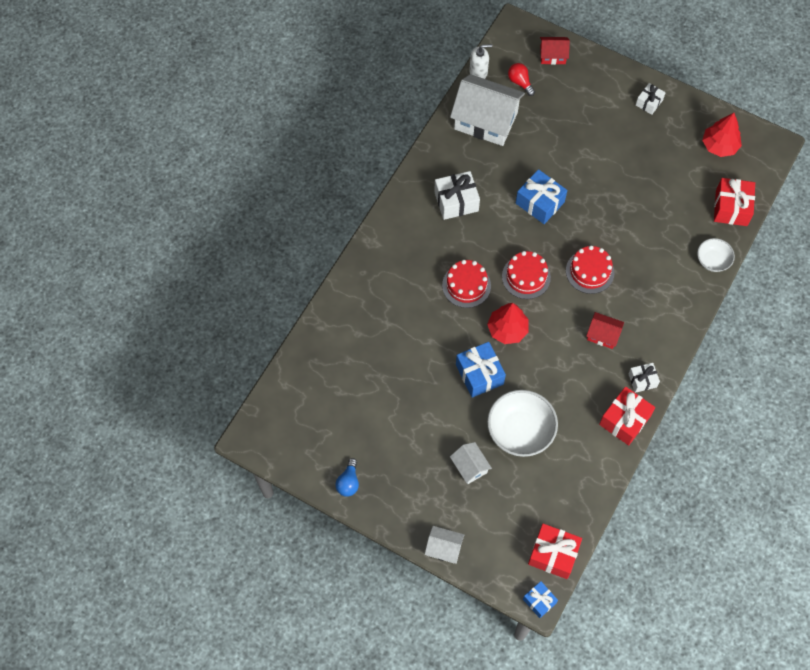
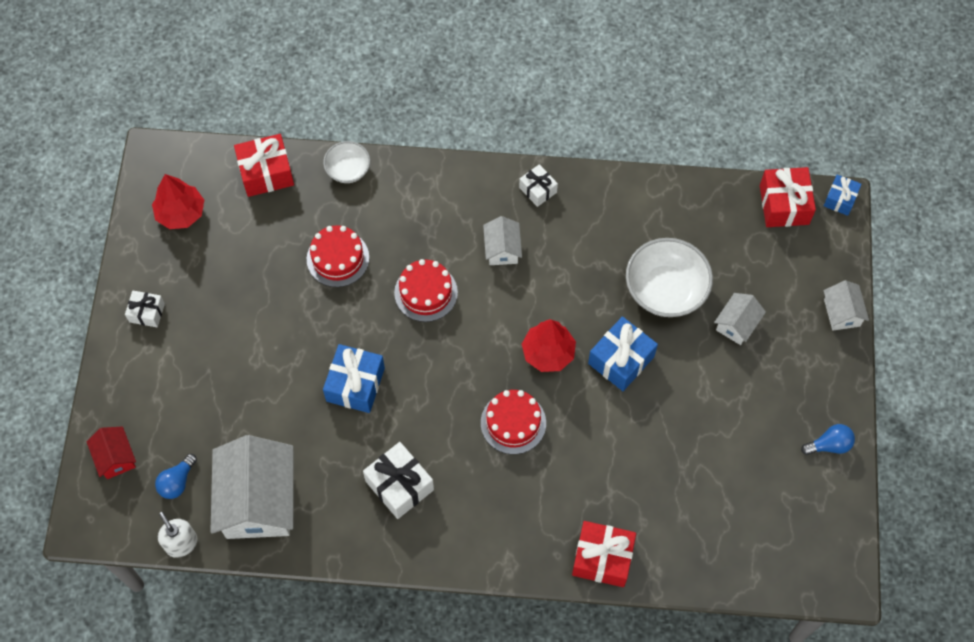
camera: 115 degrees left, 0 degrees up
(520, 82) = (177, 482): red light bulb -> blue light bulb
(526, 277) = (467, 360): red cake -> red cake (338, 258)
(603, 335) = (502, 249): red house -> white house
(624, 420) = (595, 191): red gift -> red gift (602, 558)

